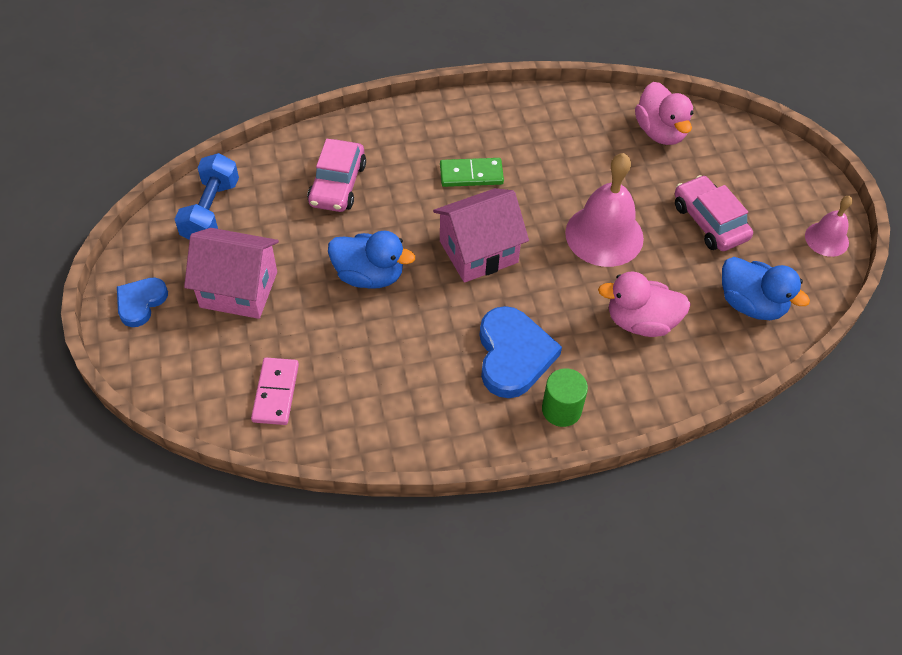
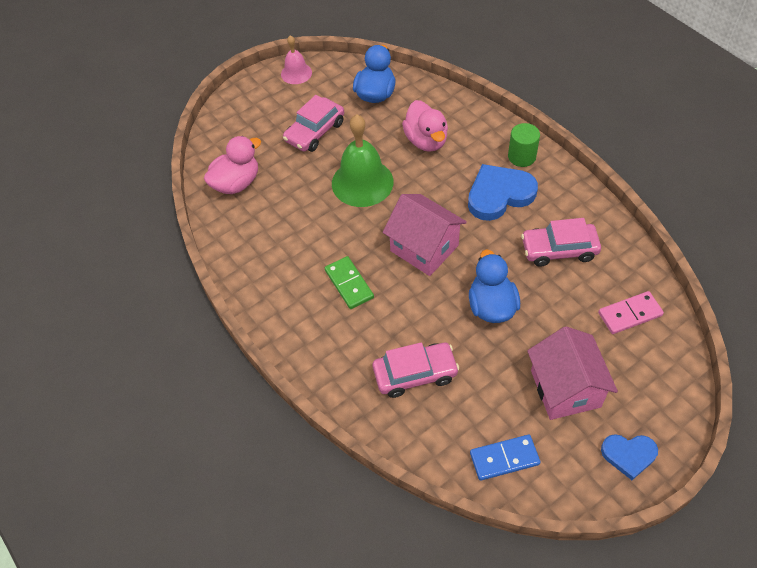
camera: 110 degrees left, 0 degrees up
(211, 211) = (504, 458): blue dumbbell -> blue domino
(399, 373) = (559, 250): none -> pink car
(604, 235) = (362, 182): pink bell -> green bell

